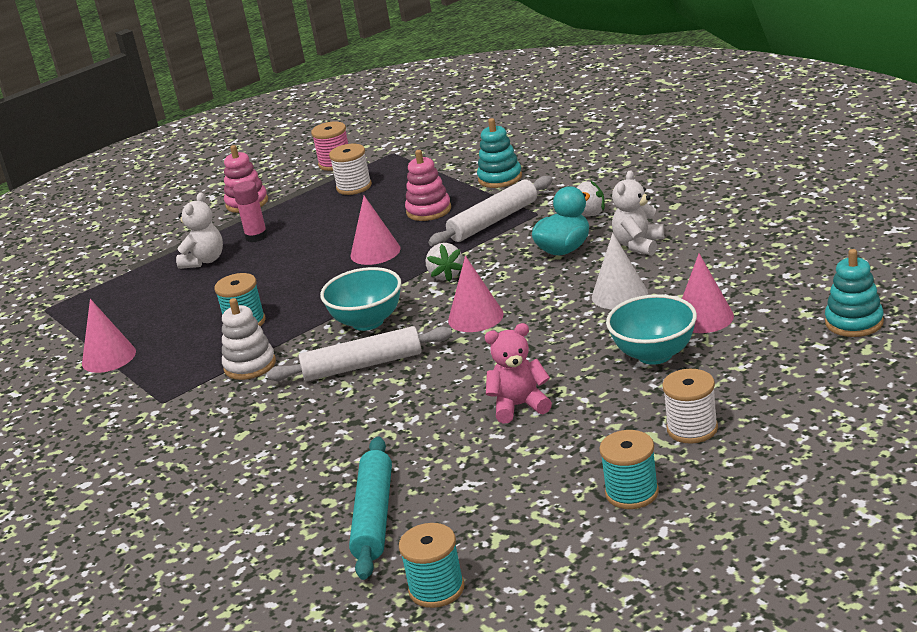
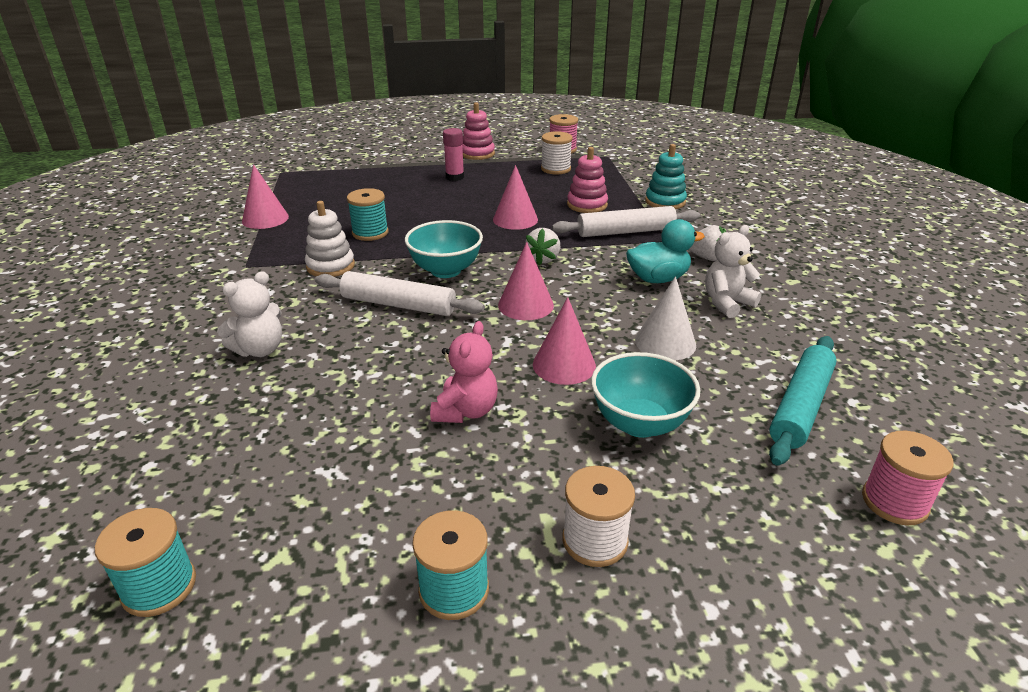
camera: 25 degrees right, 5 degrees up
(204, 261) = (404, 180): white teddy bear -> white teddy bear (260, 349)
(373, 516) = (226, 458): turquoise rolling pin -> turquoise rolling pin (800, 406)
(519, 406) = (466, 411): pink teddy bear -> pink teddy bear turned 90 degrees clockwise
(704, 317) = (725, 407): pink cone -> pink cone (564, 365)
(854, 322) = (894, 502): turquoise stacking toy -> pink spool

